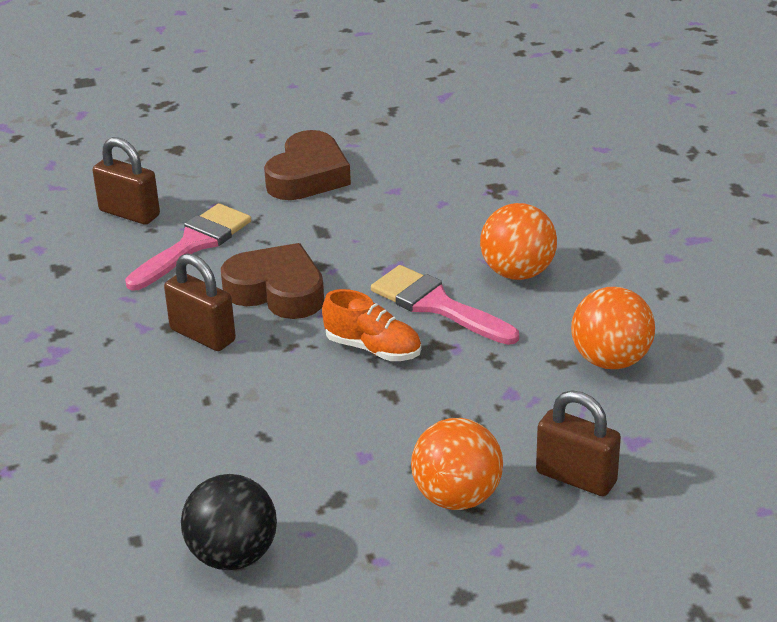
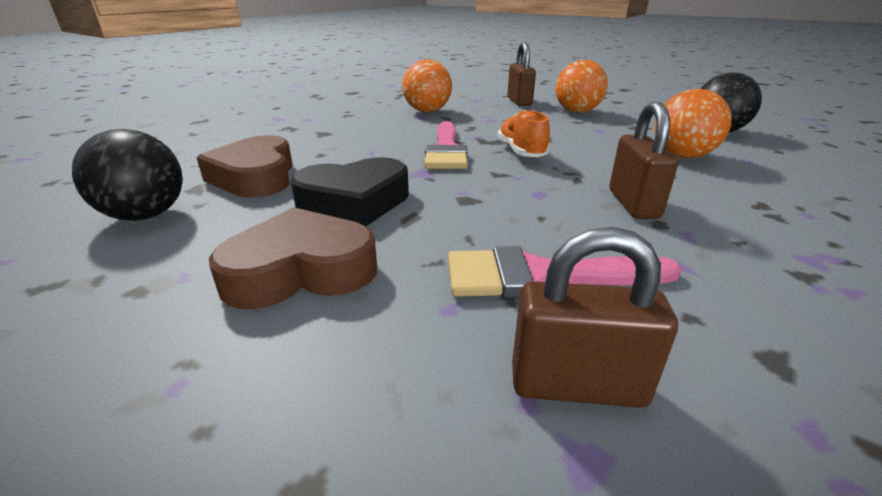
camera: 130 degrees left, 5 degrees down
(129, 213) = (577, 385): brown padlock -> brown padlock turned 75 degrees counterclockwise
(277, 291) = (527, 200): brown heart -> brown heart (255, 176)
(378, 218) = (355, 201): none -> black heart
(458, 140) = (145, 215): none -> black ball
(517, 272) = (374, 142): orange ball -> orange ball (682, 156)

